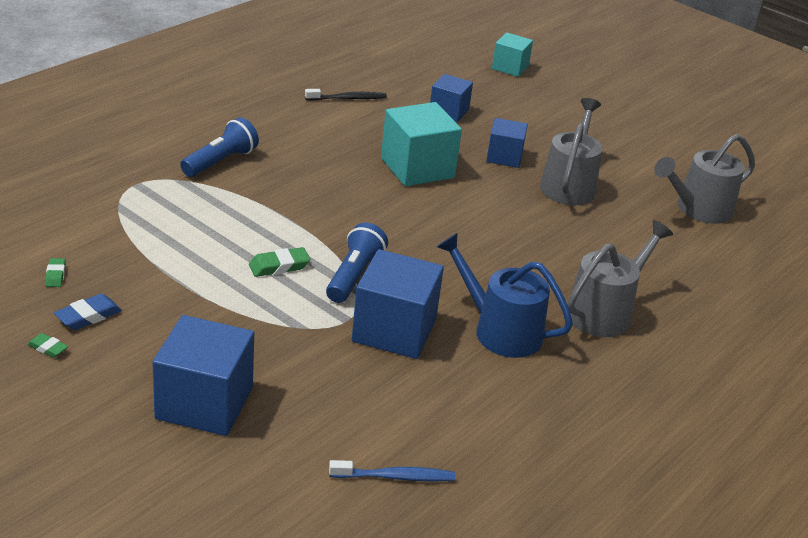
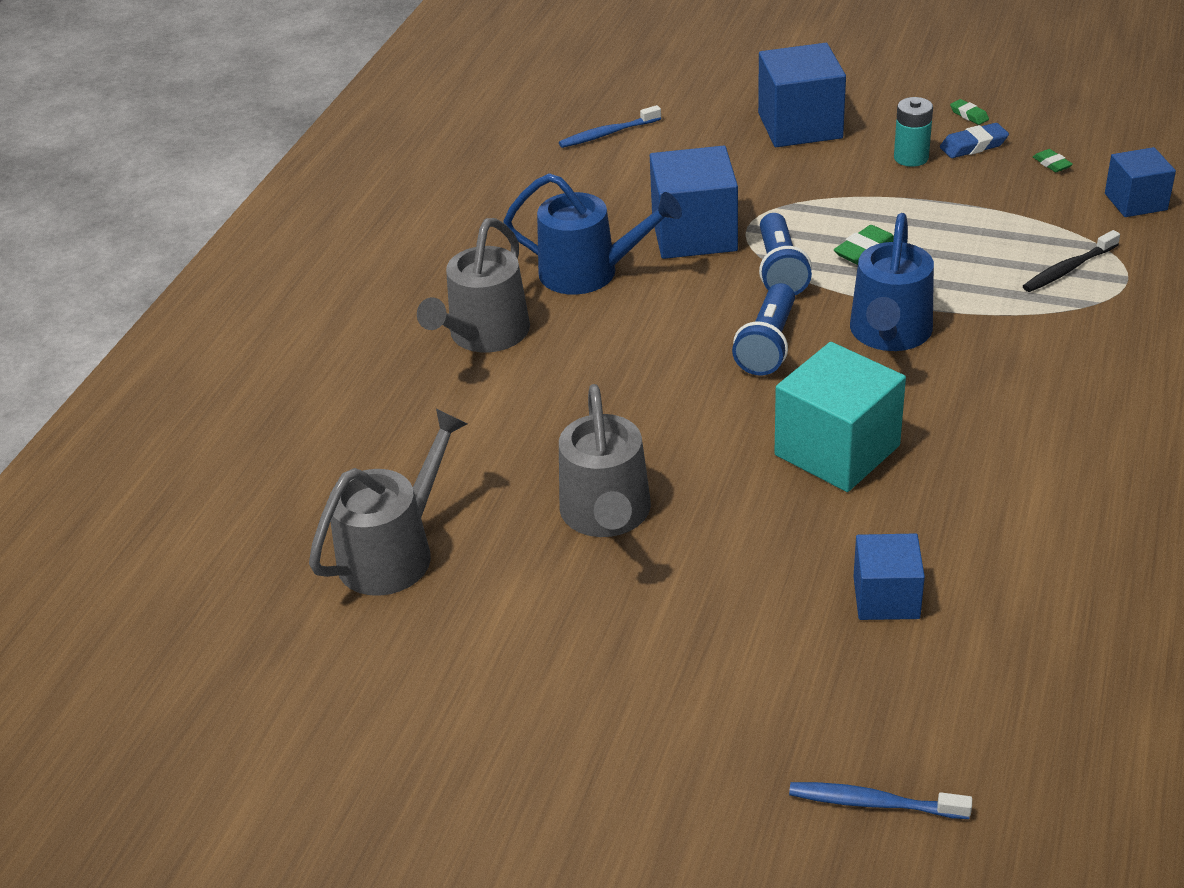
camera: 165 degrees right, 5 degrees up
(48, 348) = (969, 115): green eraser -> green eraser turned 45 degrees clockwise
(88, 316) = (973, 146): blue eraser -> blue eraser turned 45 degrees clockwise
(152, 327) = (911, 158): none -> turquoise battery
(221, 162) = (1082, 348): blue flashlight -> blue flashlight (767, 345)
(324, 210) = (889, 333): none -> blue watering can
(348, 98) = (1062, 549): black toothbrush -> black toothbrush (1068, 269)
(504, 157) = (731, 530): blue cube -> blue cube (1135, 202)
(510, 67) = (874, 803): turquoise cube -> blue toothbrush

